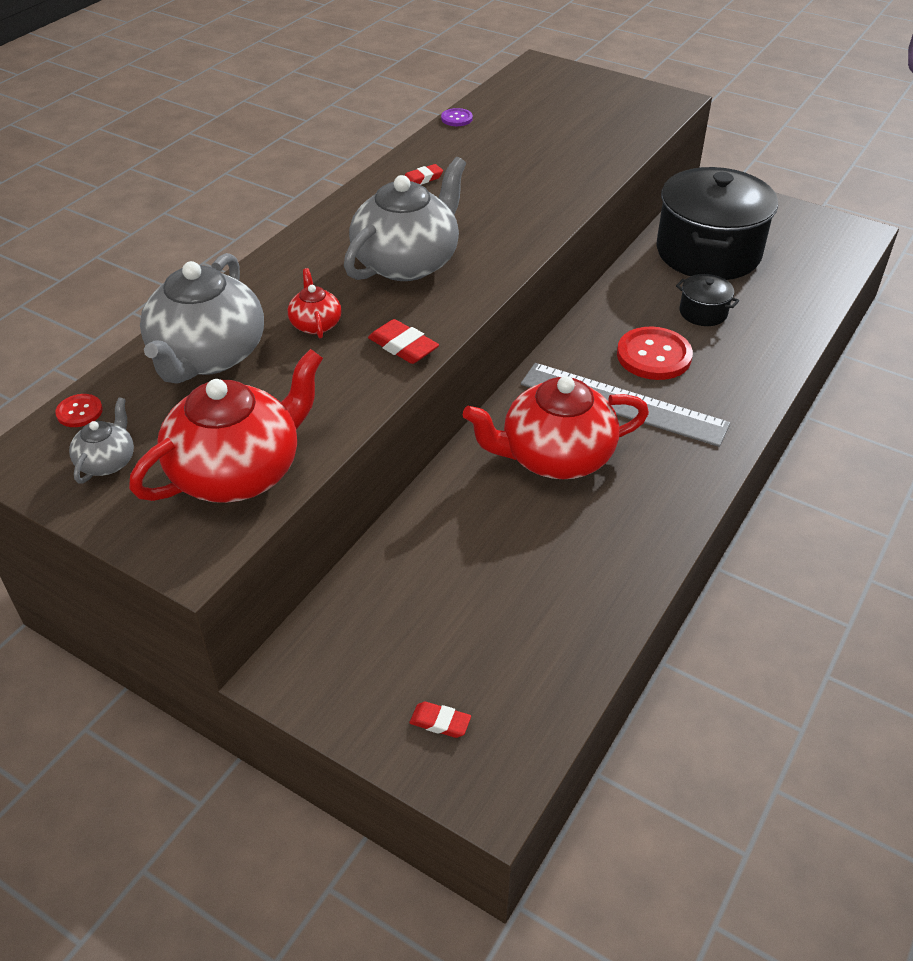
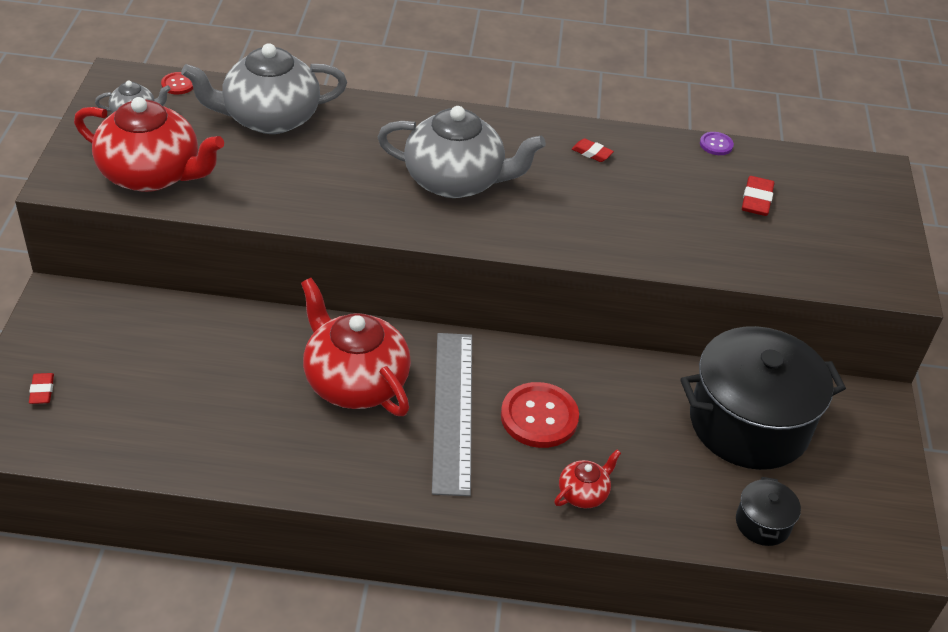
camera: 60 degrees right, 0 degrees up
(315, 324) = (339, 157): red teapot -> red teapot (583, 493)
(403, 346) = (339, 211): red eraser -> red eraser (756, 200)
(703, 312) = (636, 440): black pot -> black pot (763, 523)

